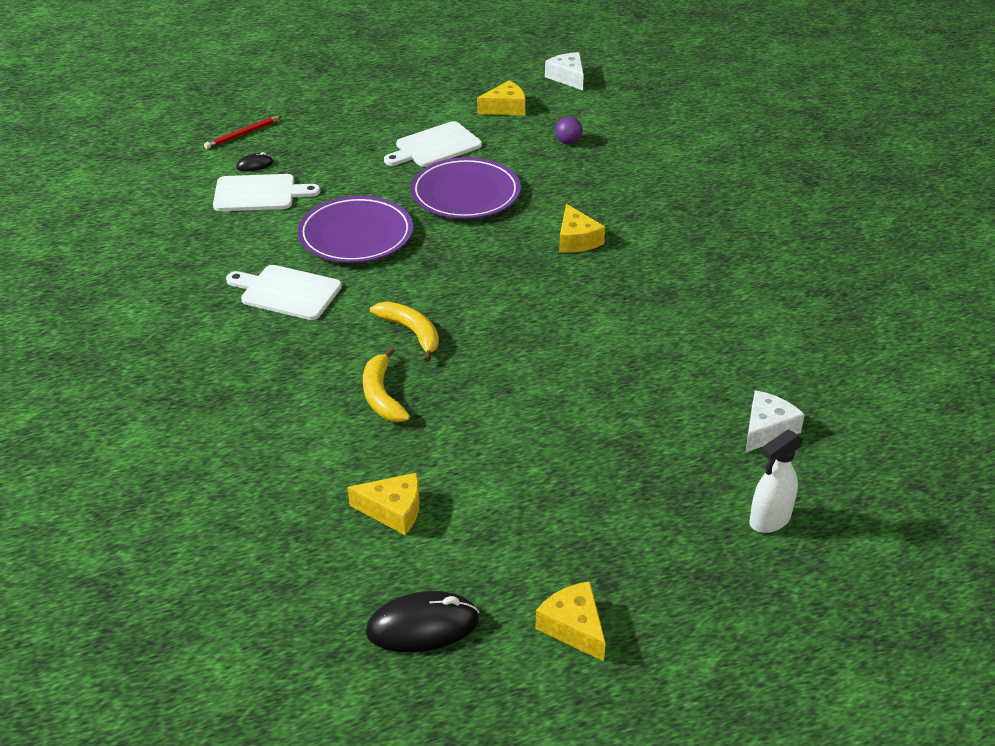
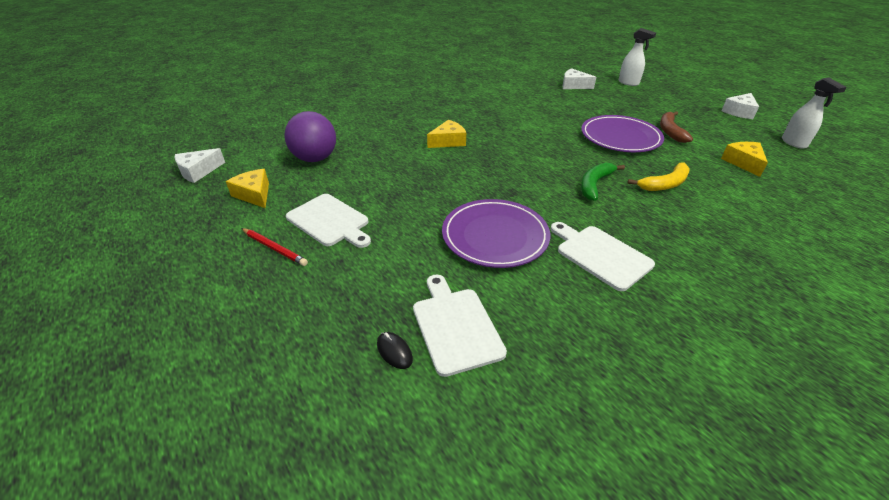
camera: 105 degrees left, 0 degrees up
(242, 134) = (317, 393): red pencil -> red pencil (274, 248)
(287, 292) = (600, 255): white cutting board -> white cutting board turned 135 degrees clockwise
(411, 332) = (594, 185): yellow banana -> green banana
(422, 626) = (794, 143): black mouse -> white spray bottle
(465, 193) = (406, 192): purple plate -> purple plate (620, 137)
(527, 476) = (670, 131): none -> brown banana
(568, 142) = (315, 159): purple ball -> purple ball, size x2.15
(574, 627) = (739, 112): yellow cheese -> white cheese

